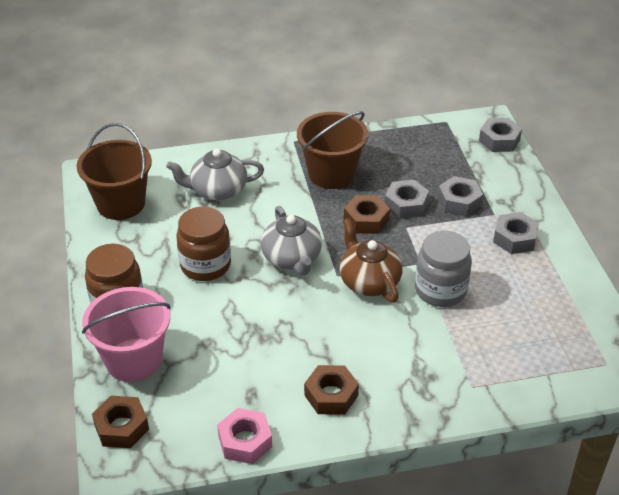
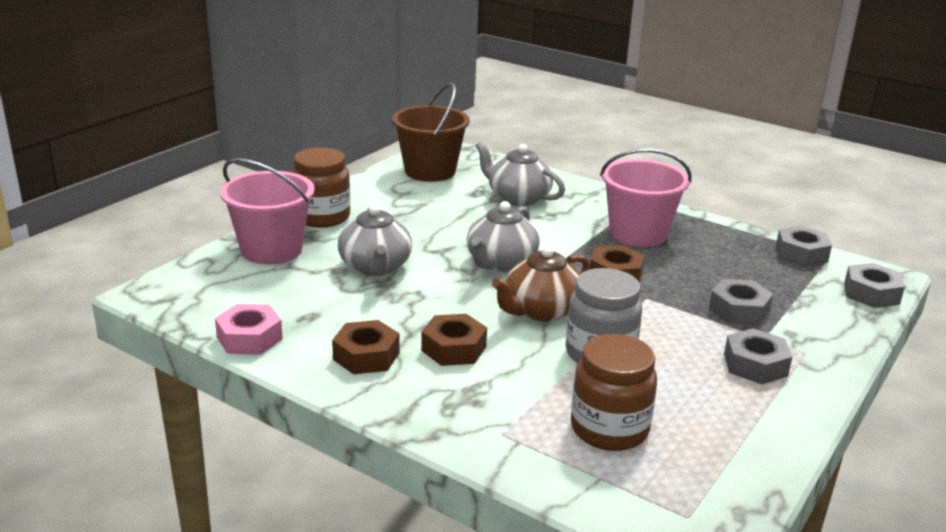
camera: 45 degrees right, 15 degrees down
(121, 427) = (191, 277): brown nut -> brown nut (453, 348)
(205, 265) = (424, 231): brown jar -> brown jar (609, 429)
(225, 321) = (375, 267): none -> grey teapot
(331, 174) = (638, 233): brown bucket -> pink bucket
(368, 281) = (541, 311): brown teapot -> brown teapot turned 150 degrees counterclockwise
(406, 204) = (675, 285): grey nut -> grey nut (801, 254)

